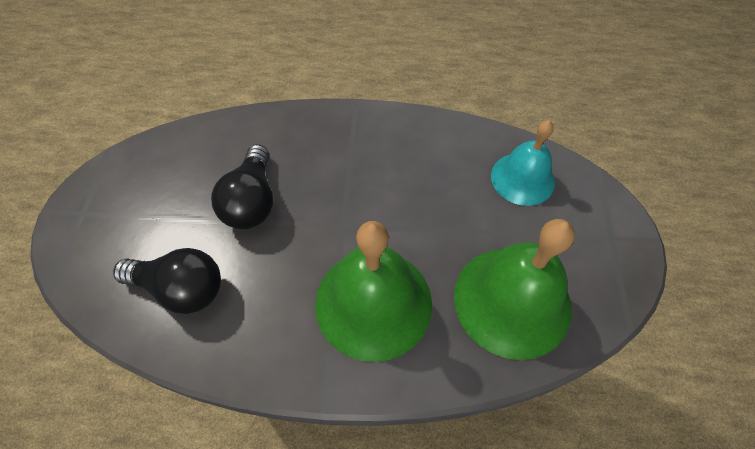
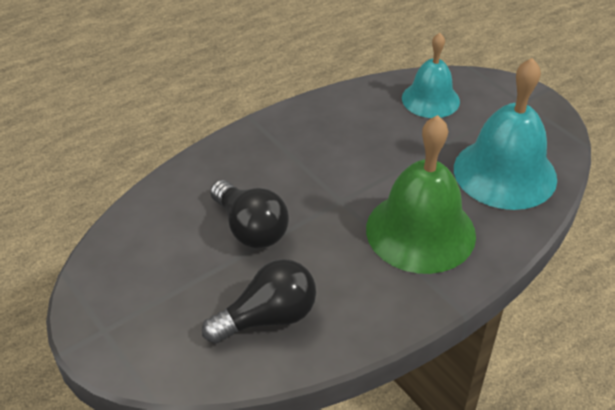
camera: 40 degrees left, 15 degrees down
(512, 301) = (505, 173): green bell -> turquoise bell

